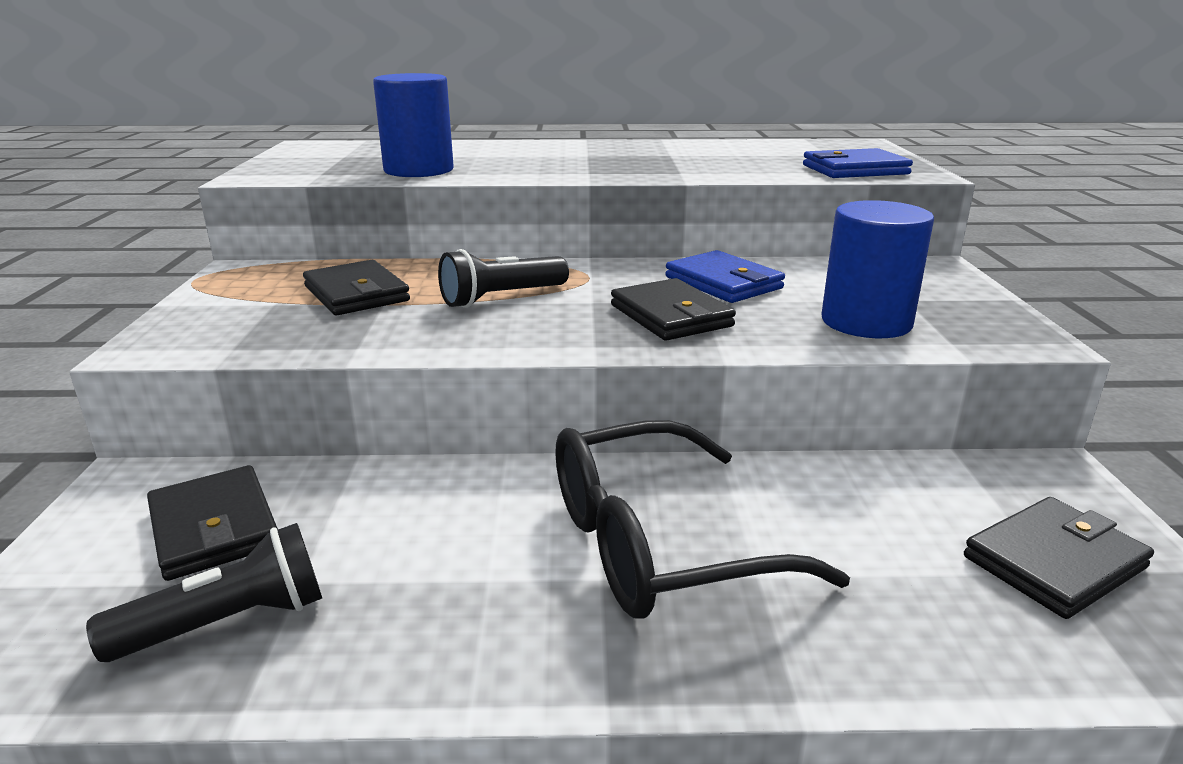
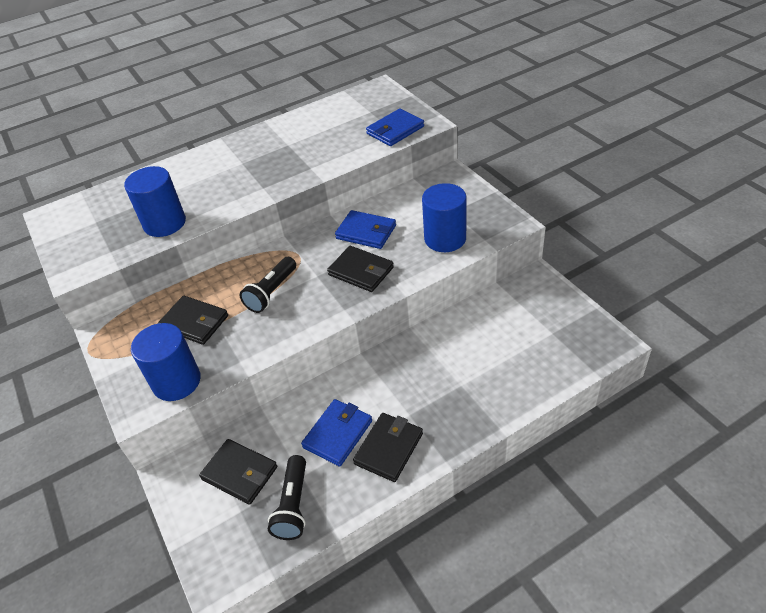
camera: 25 degrees left, 20 degrees up
(228, 622) = (293, 505): black flashlight -> black flashlight turned 150 degrees clockwise
(243, 338) = (176, 381): none -> blue cylinder
(434, 547) = (337, 434): none -> blue wallet
(657, 544) = (418, 389): black glasses -> none
(1054, 562) = (551, 328): black wallet -> black wallet (388, 448)

